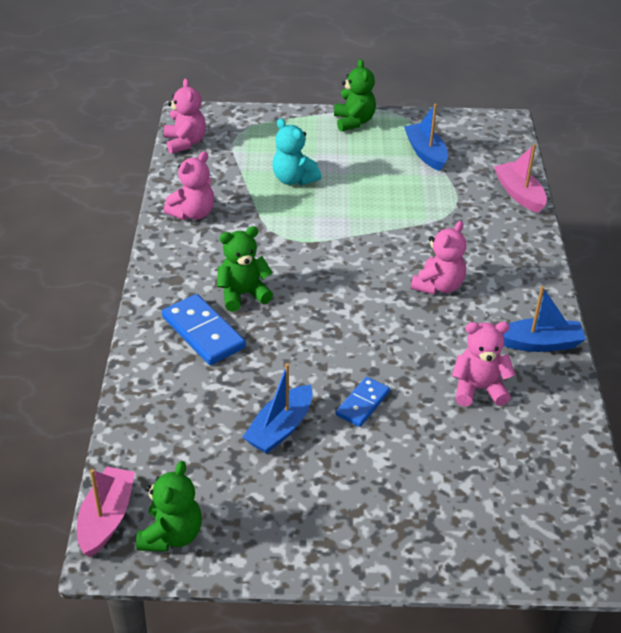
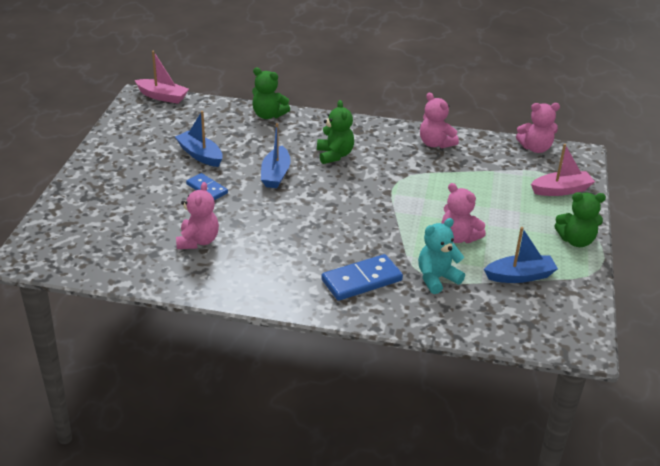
camera: 100 degrees right, 5 degrees down
(171, 535) = (140, 113): green teddy bear -> green teddy bear (268, 115)
(203, 333) = (299, 136): blue domino -> blue domino (361, 280)
(293, 179) = (478, 194): turquoise teddy bear -> turquoise teddy bear (437, 278)
(438, 286) = (319, 245): pink teddy bear -> pink teddy bear (458, 237)
(519, 194) = (445, 324): pink boat -> pink boat (561, 190)
(539, 343) = (233, 283): blue boat -> blue boat (275, 174)

